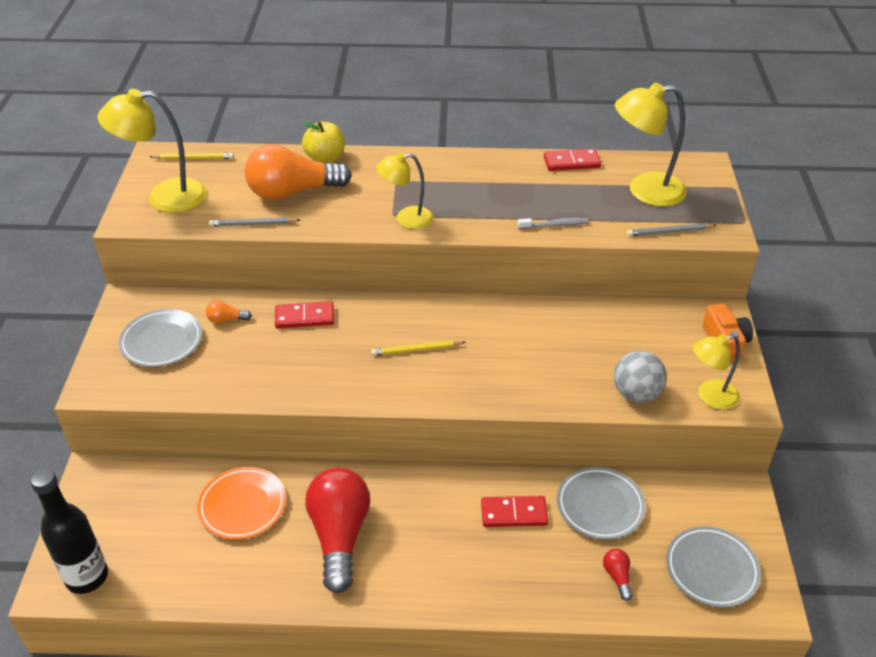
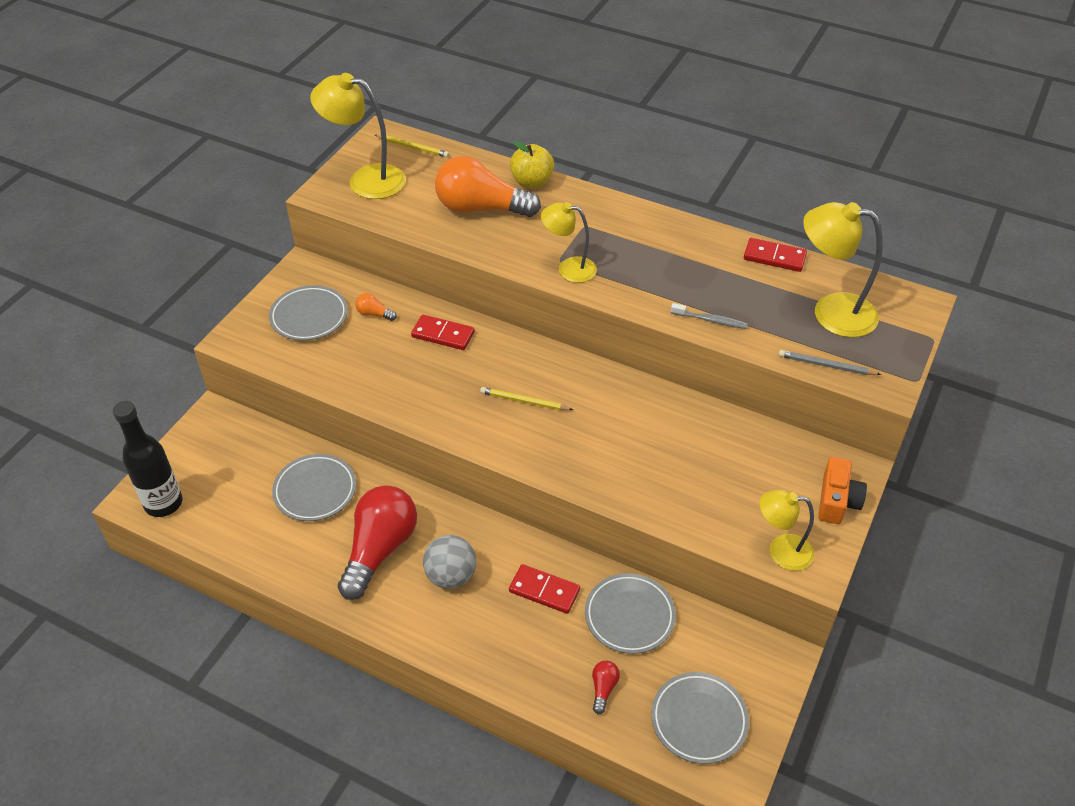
camera: 25 degrees right, 5 degrees up
(242, 506) = (315, 491): orange plate -> grey plate
(253, 224) = (426, 230): grey pencil -> none
(636, 394) = (708, 520): grey ball -> grey ball (451, 576)

